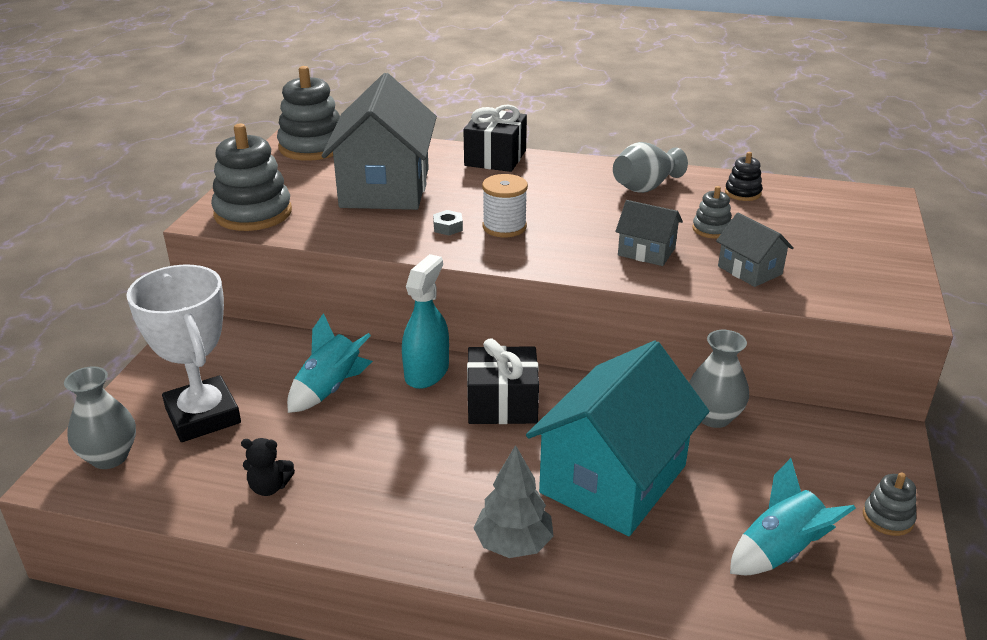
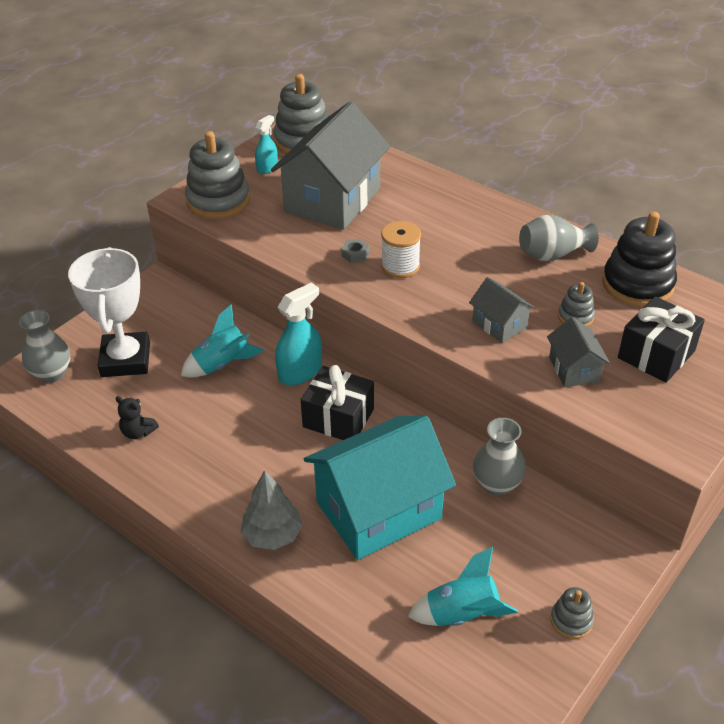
camera: 25 degrees right, 10 degrees up
(289, 175) = (267, 168): none -> turquoise spray bottle
(495, 158) = (444, 189): black gift -> black gift (656, 354)
(742, 193) = (637, 284): black stacking toy -> black stacking toy, size x2.05

